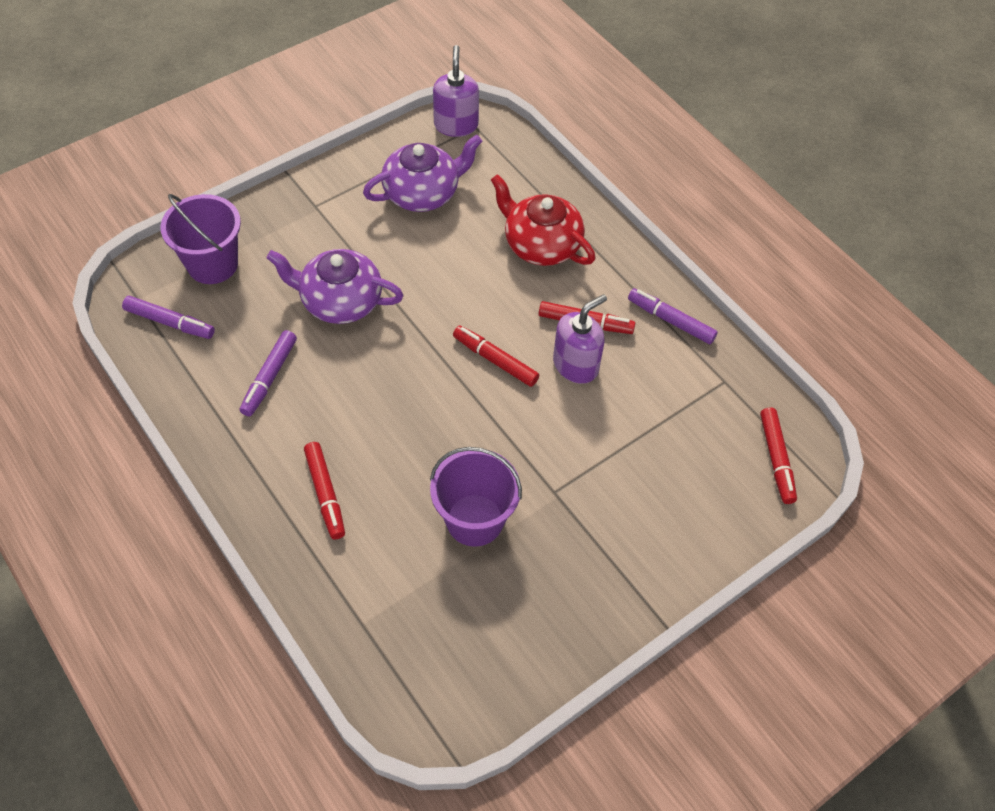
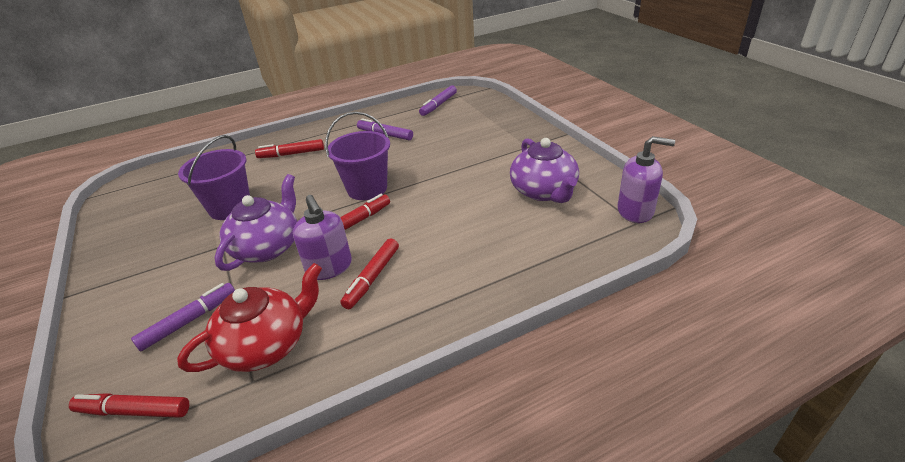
camera: 105 degrees right, 20 degrees down
(212, 264) = (481, 114): purple bucket -> purple bucket (367, 188)
(340, 301) = (438, 156): purple teapot -> purple teapot (268, 247)
(541, 244) = (475, 256): red teapot -> red teapot (266, 345)
(670, 320) = (350, 345): purple marker -> purple marker (189, 321)

